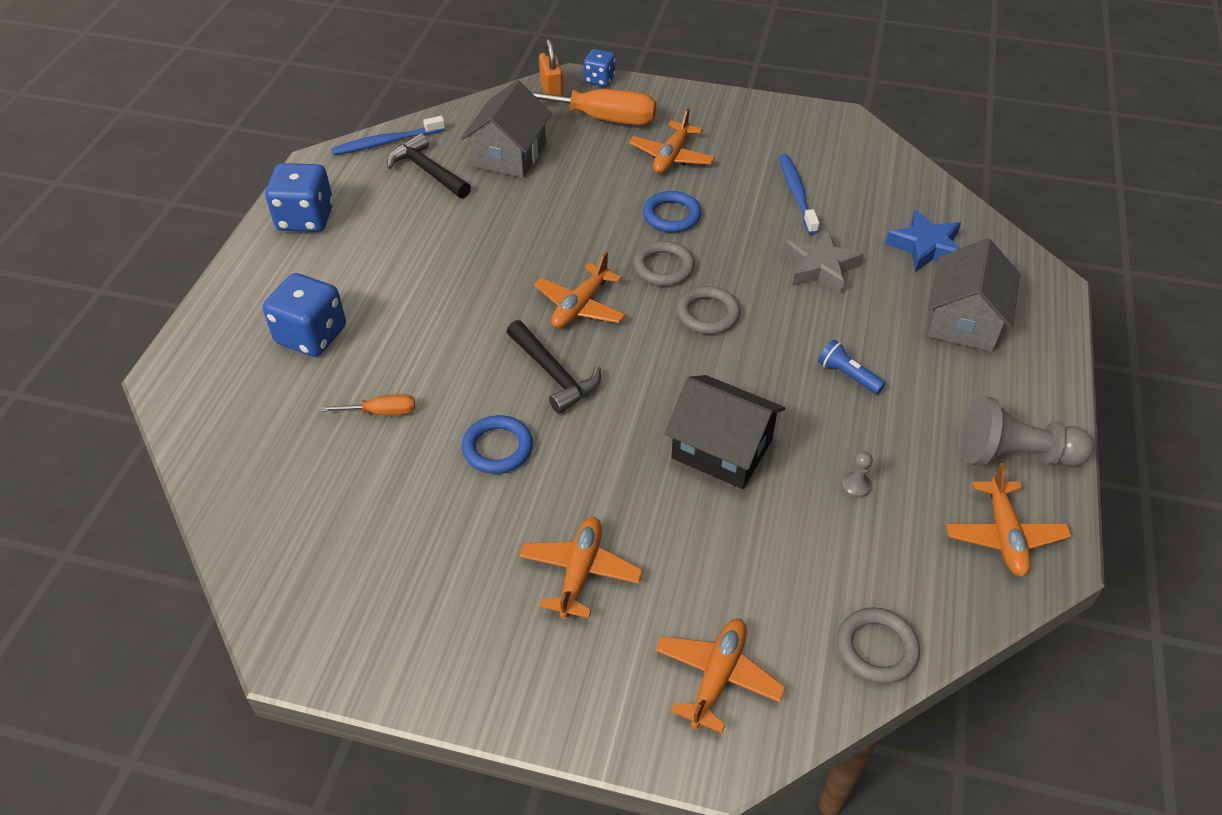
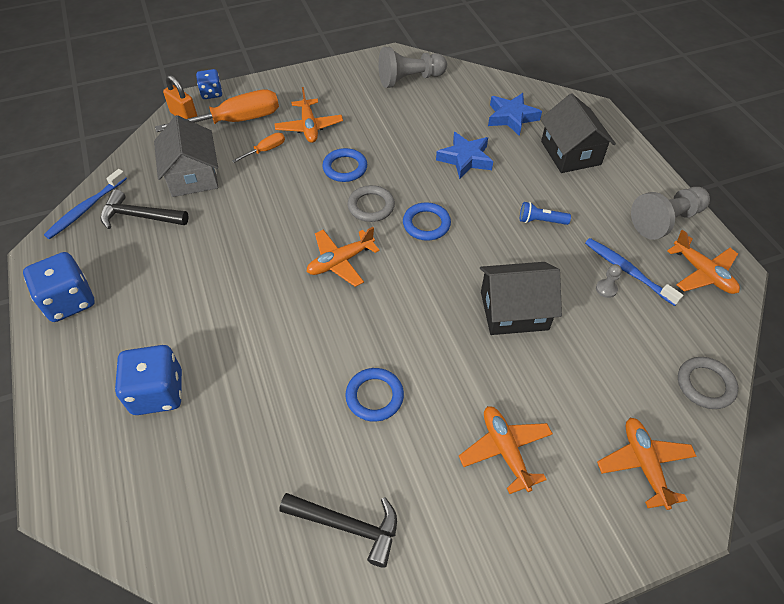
camera: 35 degrees left, 5 degrees up
(381, 412) = (267, 420): orange screwdriver -> orange screwdriver (265, 150)
(553, 374) = (365, 320): black hammer -> black hammer (347, 526)
(580, 306) = (340, 262): orange plane -> orange plane turned 60 degrees clockwise
(707, 314) = (426, 224): grey ring -> blue ring
(796, 193) = (409, 117): blue toothbrush -> blue toothbrush (627, 271)
(820, 267) = (465, 159): grey star -> blue star
(837, 152) = (409, 79): none -> grey pawn
(964, 320) = (570, 153): grey house -> black house

